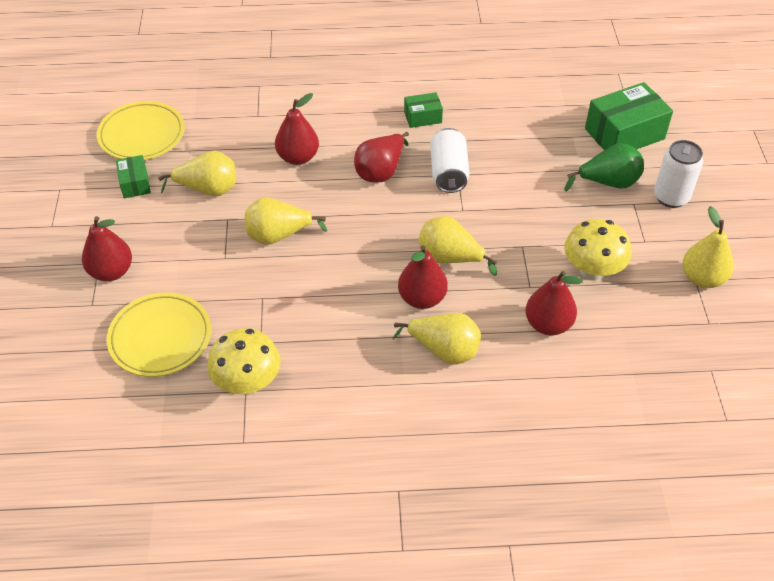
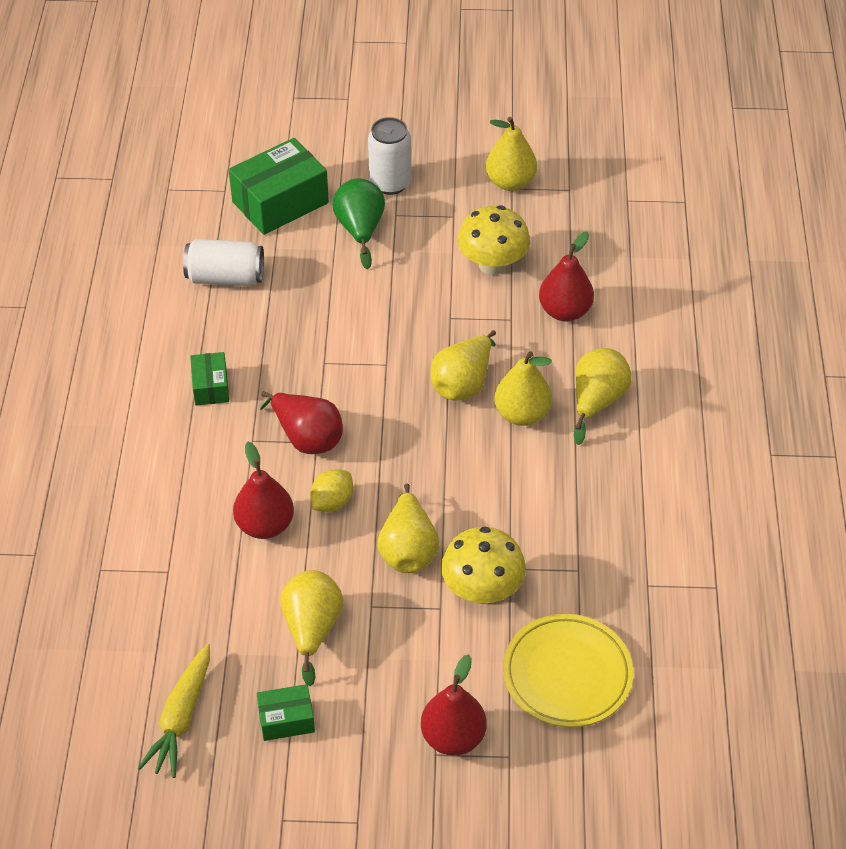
camera: 85 degrees left, 0 degrees up
(142, 135) = (181, 717): yellow plate -> yellow carrot
(247, 383) = (636, 583): yellow mushroom -> yellow mushroom (482, 590)
(321, 190) = (332, 502): none -> yellow lemon
(422, 298) = (522, 414): red pear -> yellow pear
(448, 172) = (320, 371): white can -> white can (225, 277)
(624, 134) = (280, 202): green box -> green box turned 75 degrees clockwise

